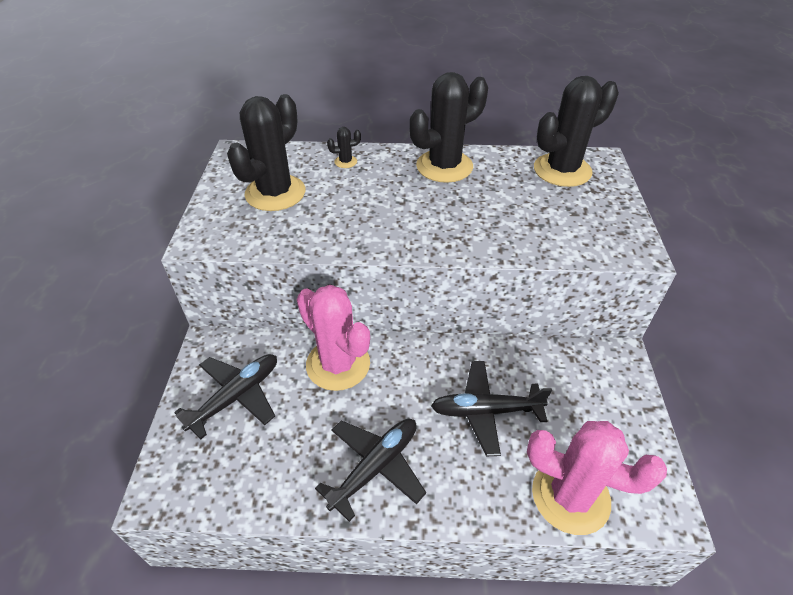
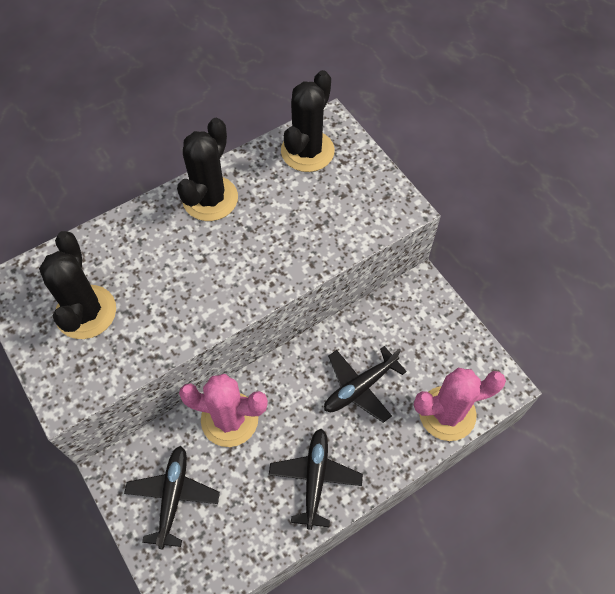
camera: 35 degrees left, 15 degrees up
(345, 162) = (119, 240): black cactus -> none

